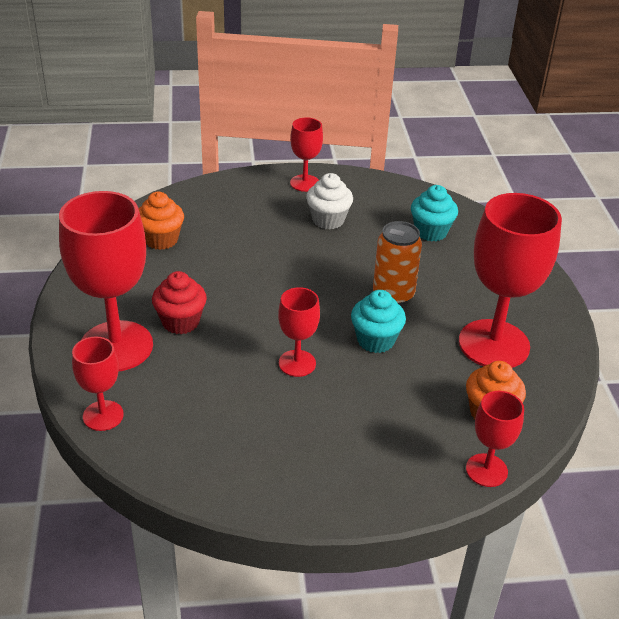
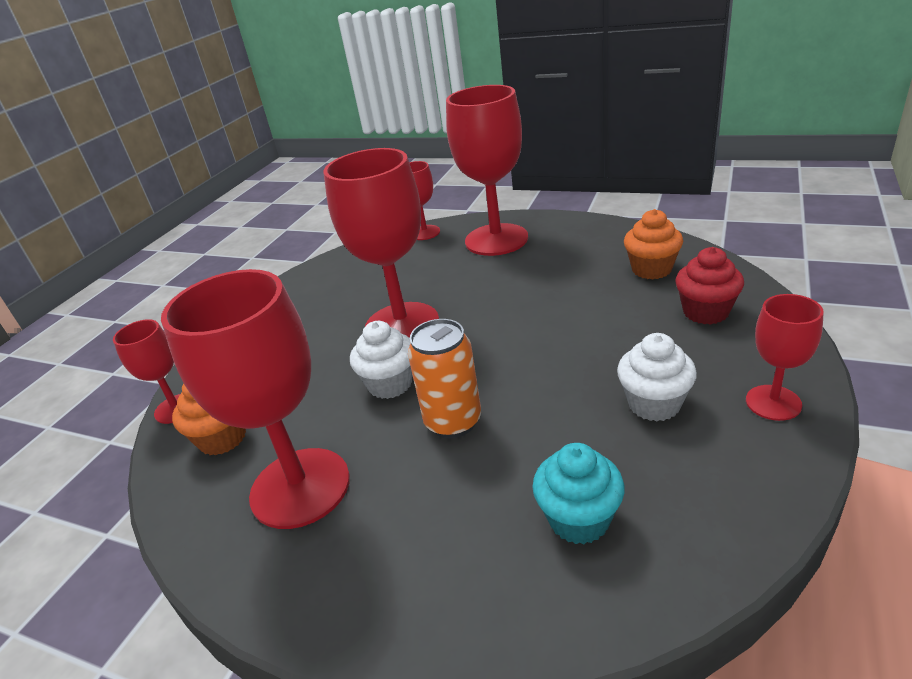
camera: 125 degrees right, 5 degrees down
(180, 322) = (506, 270): red cupcake -> red cupcake (705, 312)
(297, 363) = (402, 325): red goblet -> red goblet, size x1.95
(375, 340) = (390, 384): turquoise cupcake -> white cupcake

